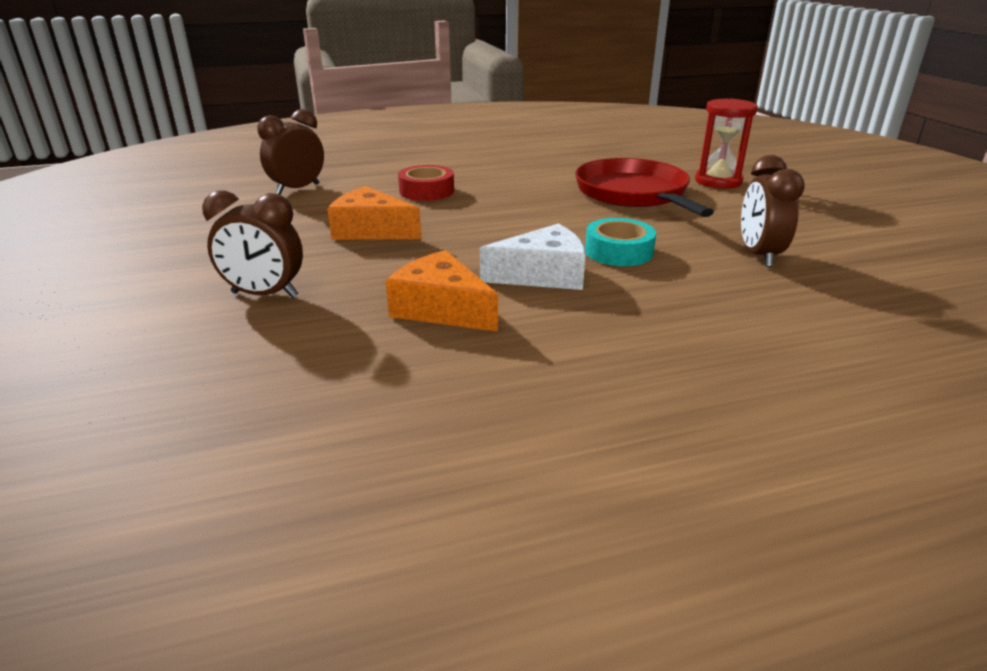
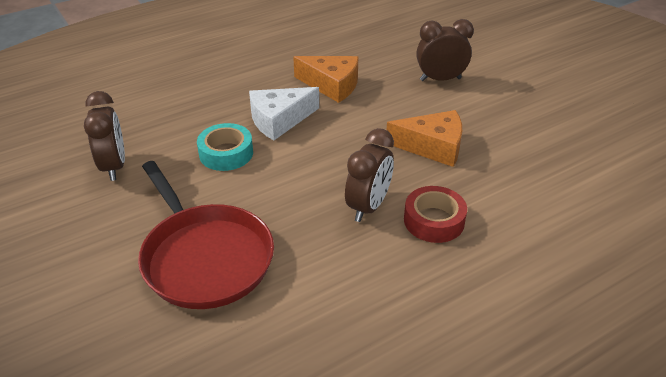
camera: 165 degrees right, 10 degrees up
(297, 189) = (565, 199): brown clock -> brown clock (368, 206)
(718, 181) = (89, 316): red hourglass -> none

